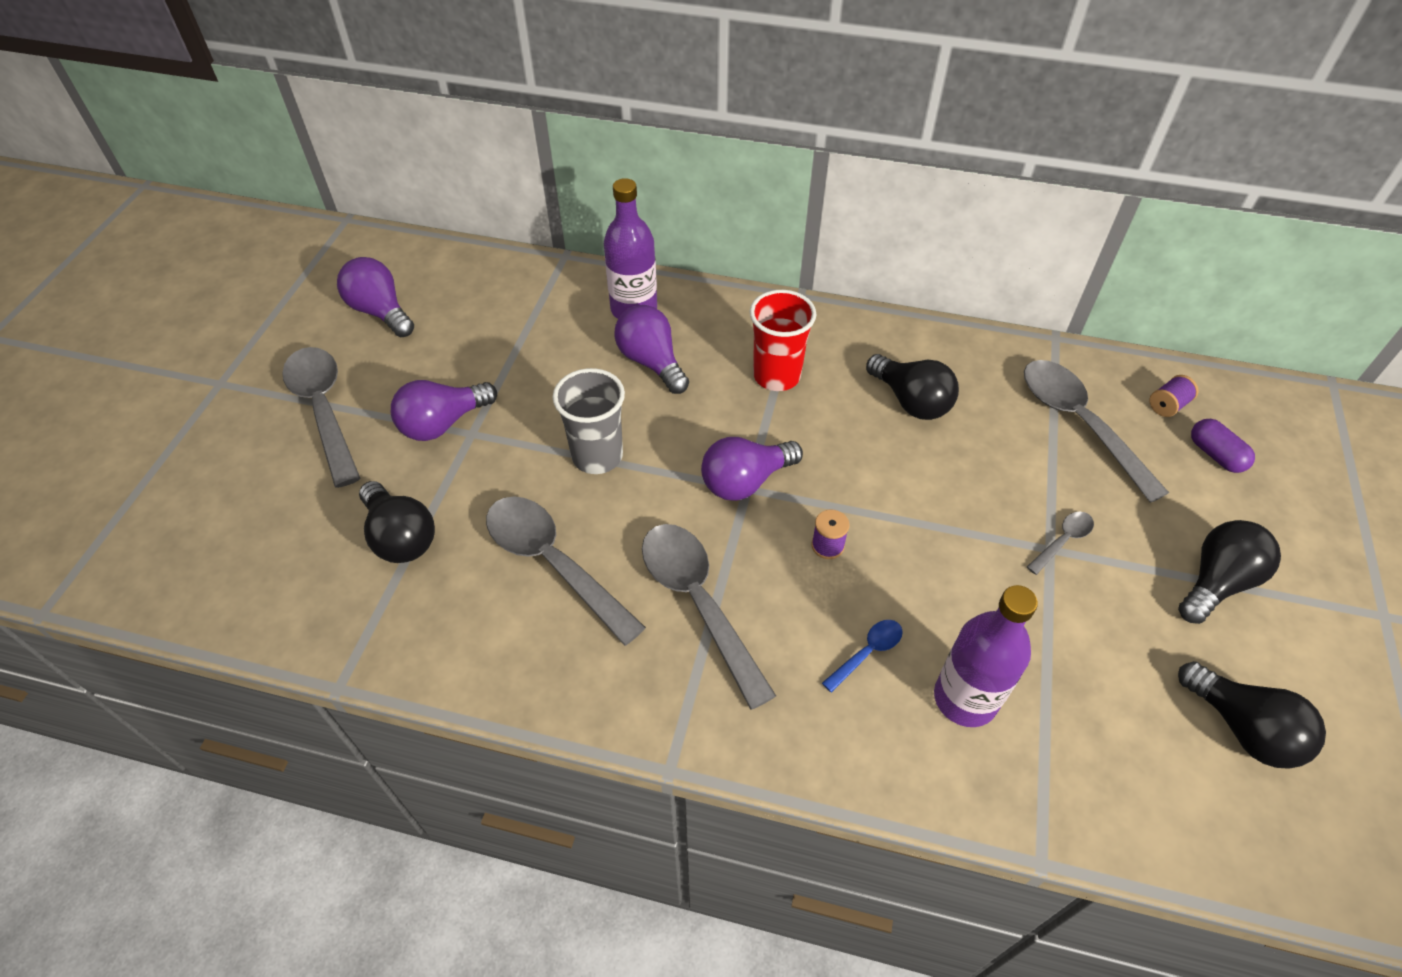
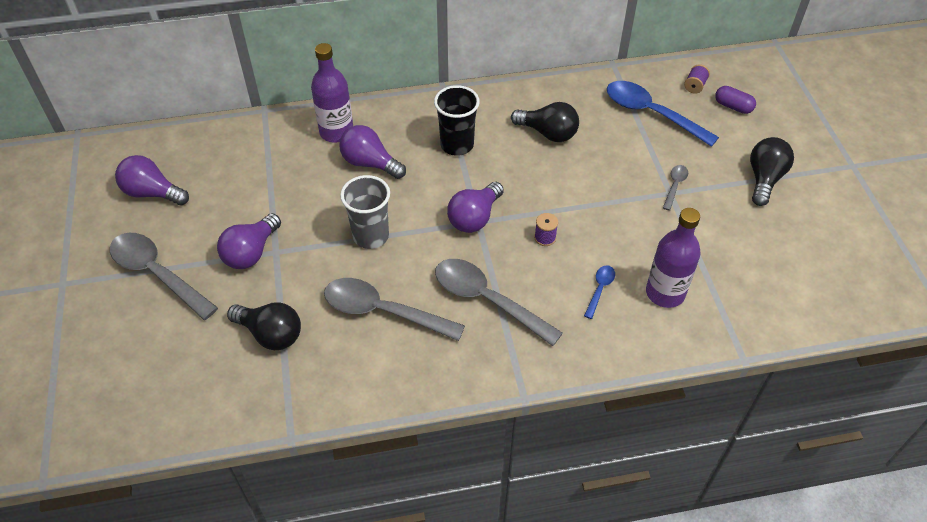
camera: 25 degrees left, 0 degrees up
(776, 376) = (457, 145): red cup -> black cup
(1078, 423) = (651, 113): grey spoon -> blue spoon
(1242, 728) = (810, 251): black light bulb -> none

